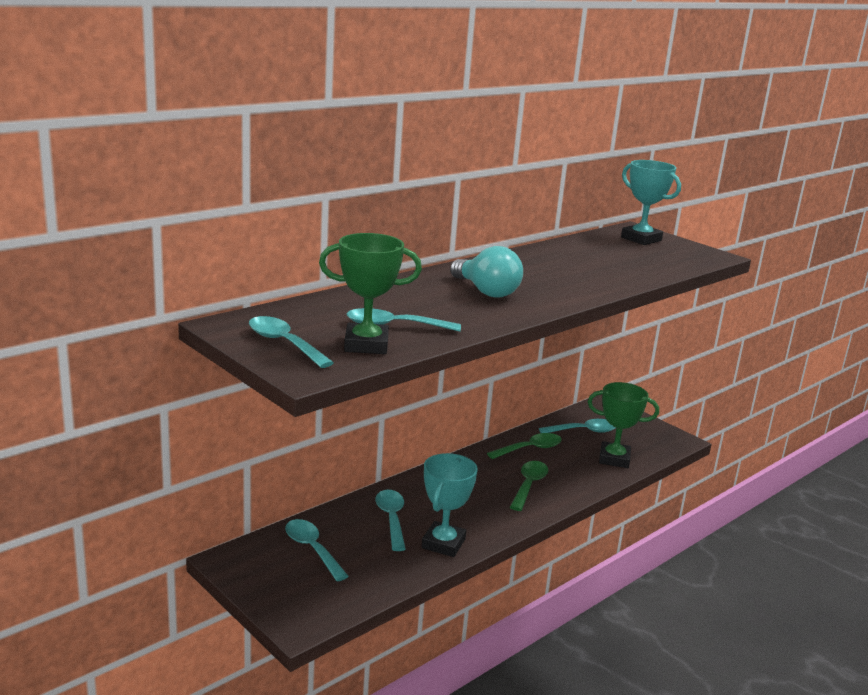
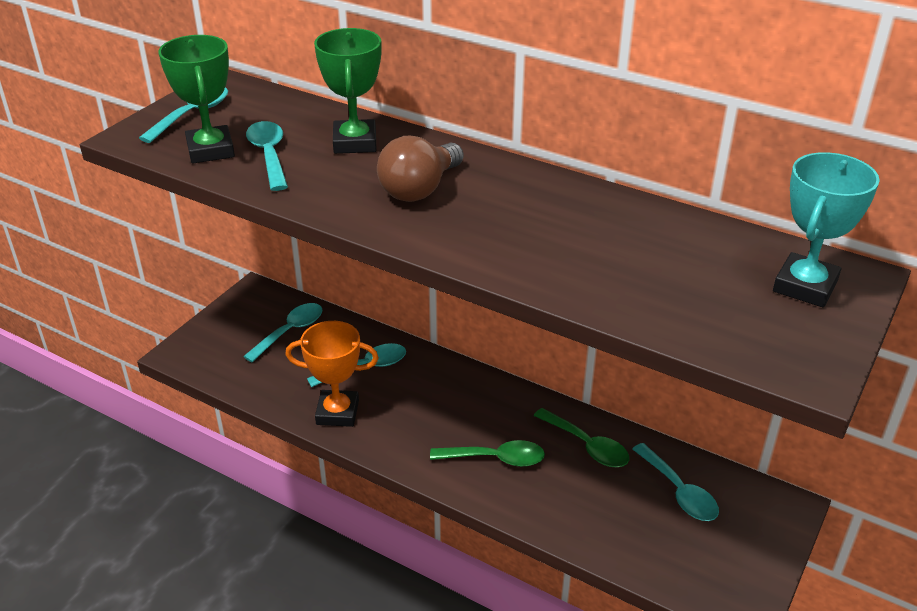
camera: 75 degrees right, 15 degrees up
(443, 543) = (337, 412): turquoise trophy -> orange trophy
(486, 291) = (420, 189): turquoise light bulb -> brown light bulb
(614, 459) = (622, 534): green trophy -> green trophy (355, 142)

